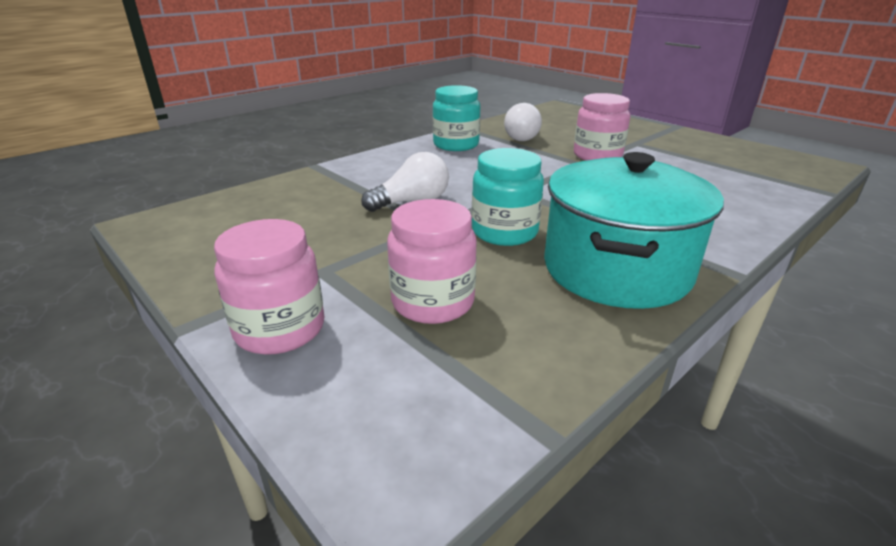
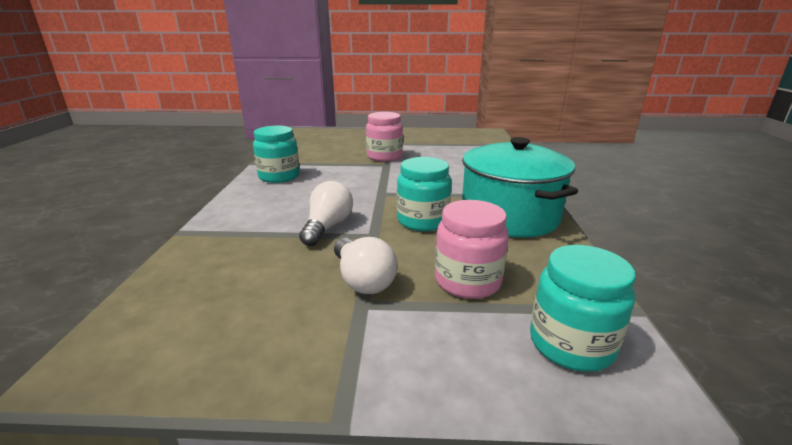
camera: 45 degrees left, 5 degrees down
(280, 329) = (417, 359): pink jar -> none
(408, 407) = (571, 344): none -> turquoise jar
(523, 137) = (317, 157): white light bulb -> white light bulb (362, 280)

